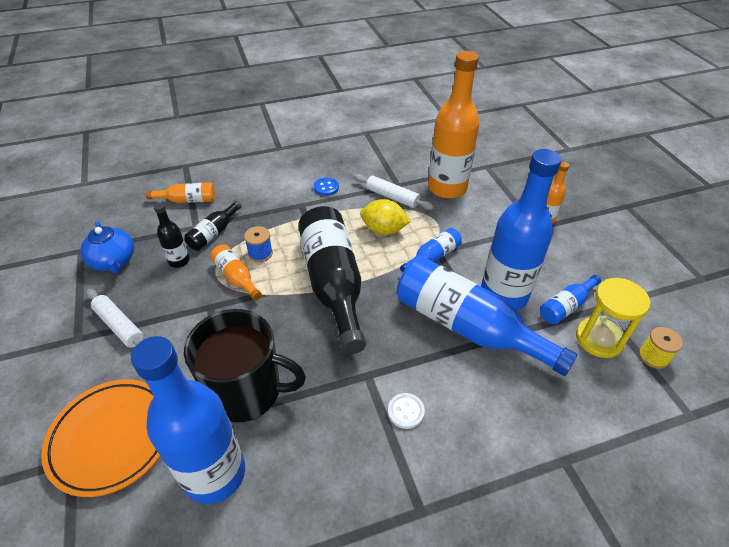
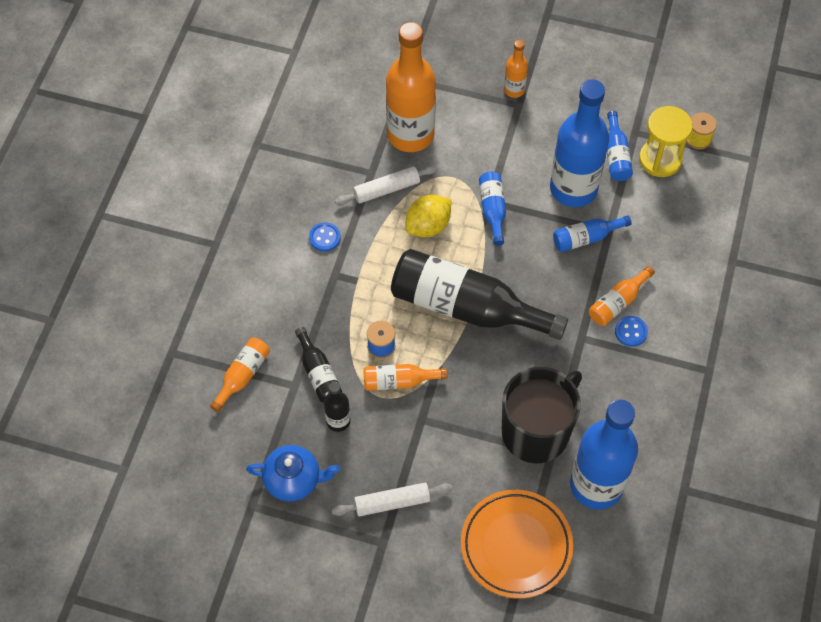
camera: 55 degrees left, 15 degrees up
(405, 411) = (631, 332): white button -> blue button
(427, 384) = (617, 302): none -> orange bottle
(467, 327) = (586, 238): blue bottle -> blue bottle, size x0.46

